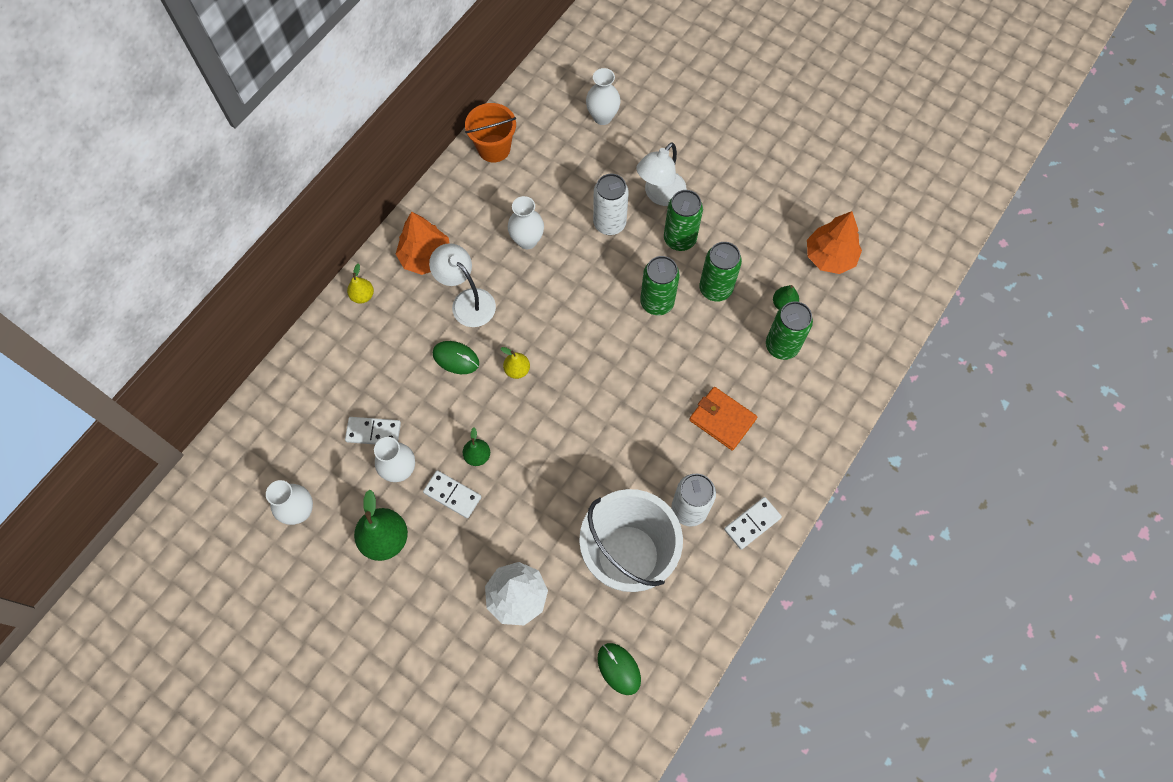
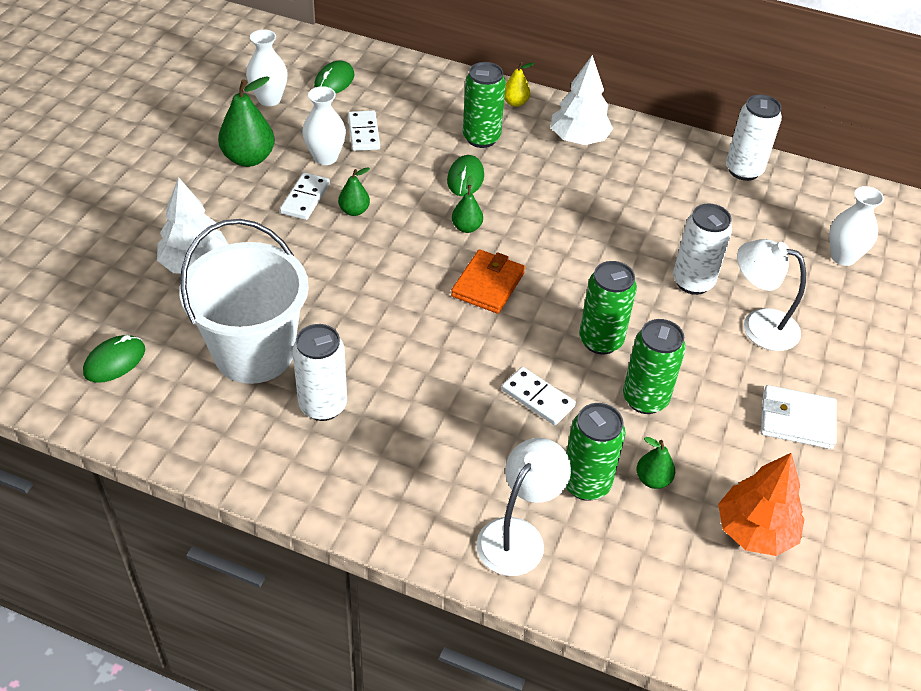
camera: 75 degrees right, 20 degrees down
(287, 447) = (334, 81): none -> green mouse
(426, 257) = (579, 139): orange tree -> white tree
(467, 301) = (538, 177): white lamp -> white lamp (518, 535)
(494, 148) = (743, 170): orange bucket -> white can
(517, 370) = (466, 227): yellow pear -> green pear
(527, 240) = (635, 213): white vase -> none
(679, 239) = (703, 353): green can -> green can (481, 138)
(722, 419) = (455, 427): orange wallet -> orange wallet (488, 284)
(747, 202) = (796, 420): none -> white wallet
(752, 523) = (315, 475): white domino -> white domino (538, 398)

